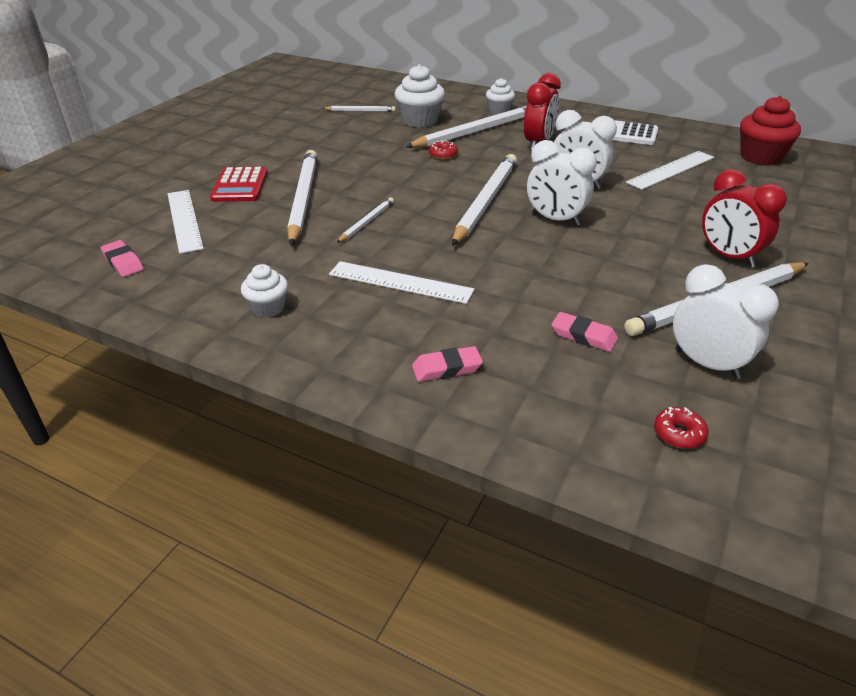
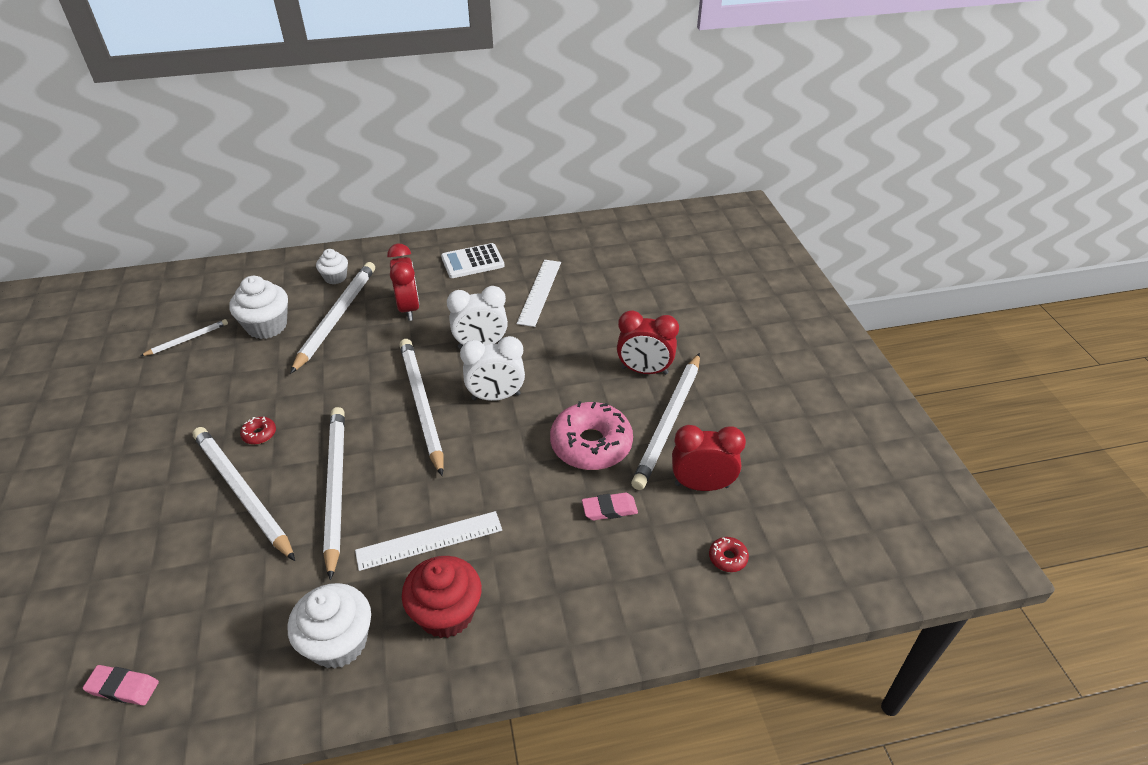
camera: 40 degrees left, 5 degrees up
(184, 220) = (135, 593): white ruler -> none
(240, 185) = (152, 512): red calculator -> none
(268, 308) = (338, 642): white cupcake -> white cupcake, size x1.66
(366, 222) = (335, 488): white pencil -> white pencil, size x2.05
(443, 155) = (332, 363): red donut -> red donut (259, 434)
(447, 368) = (542, 605): pink eraser -> none
(613, 285) = (591, 444): none -> pink donut
(707, 364) = (701, 485): white clock -> red clock
(760, 157) = (592, 246): red cupcake -> red cupcake (446, 613)

